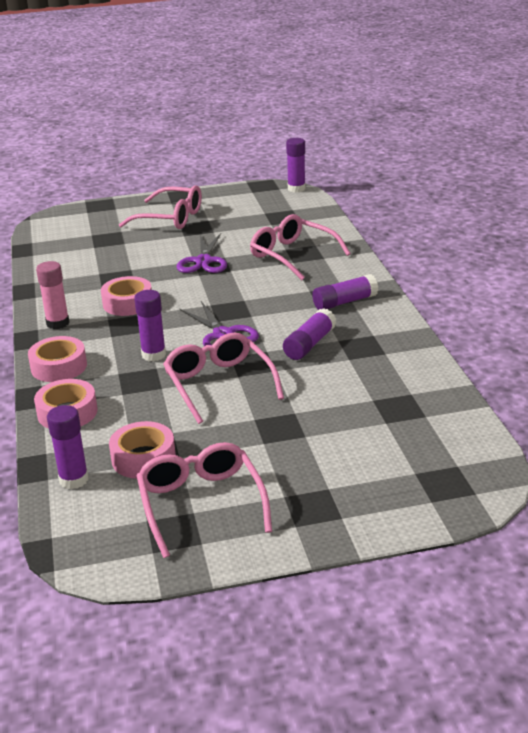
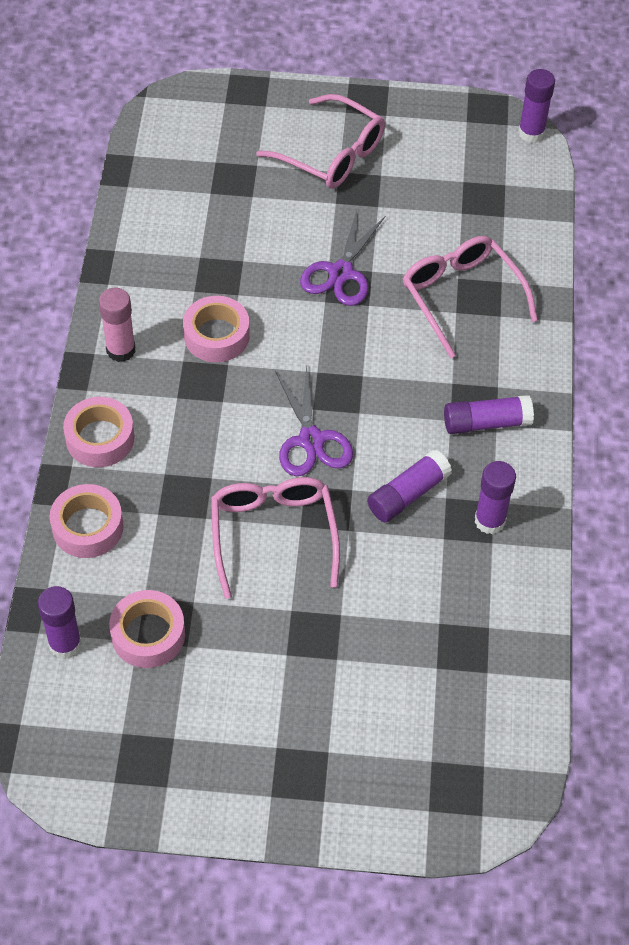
camera: 15 degrees right, 25 degrees up
(153, 355) = (216, 452): purple glue stick -> purple glue stick (490, 521)
(201, 504) = (185, 729): pink glasses -> none

